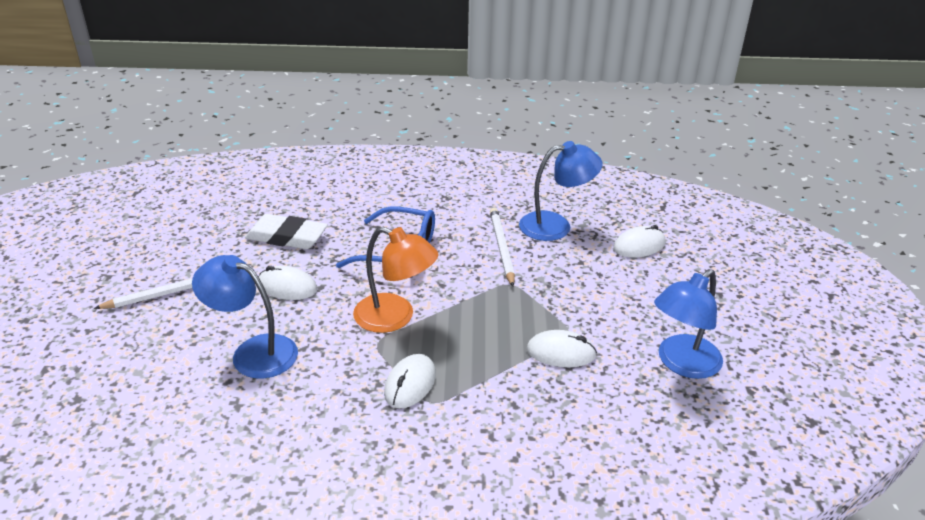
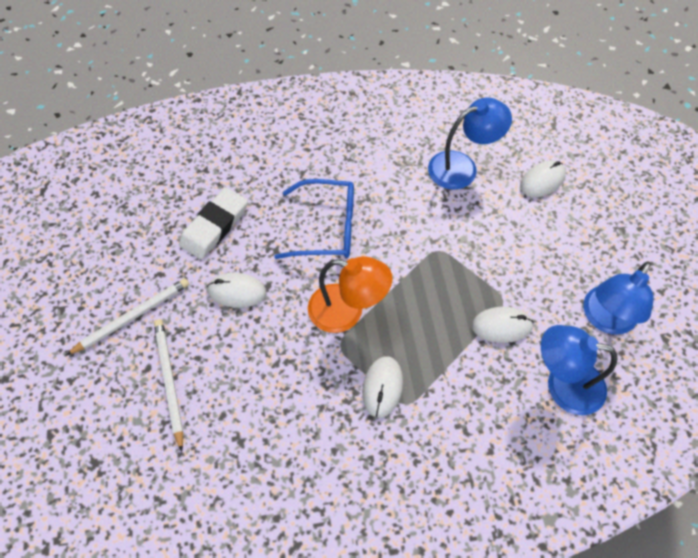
camera: 10 degrees left, 25 degrees up
(253, 352) = (233, 377): blue lamp -> blue lamp (563, 384)
(287, 237) = (215, 226): white eraser -> white eraser turned 60 degrees counterclockwise
(501, 248) = (419, 205): white pencil -> white pencil (169, 381)

